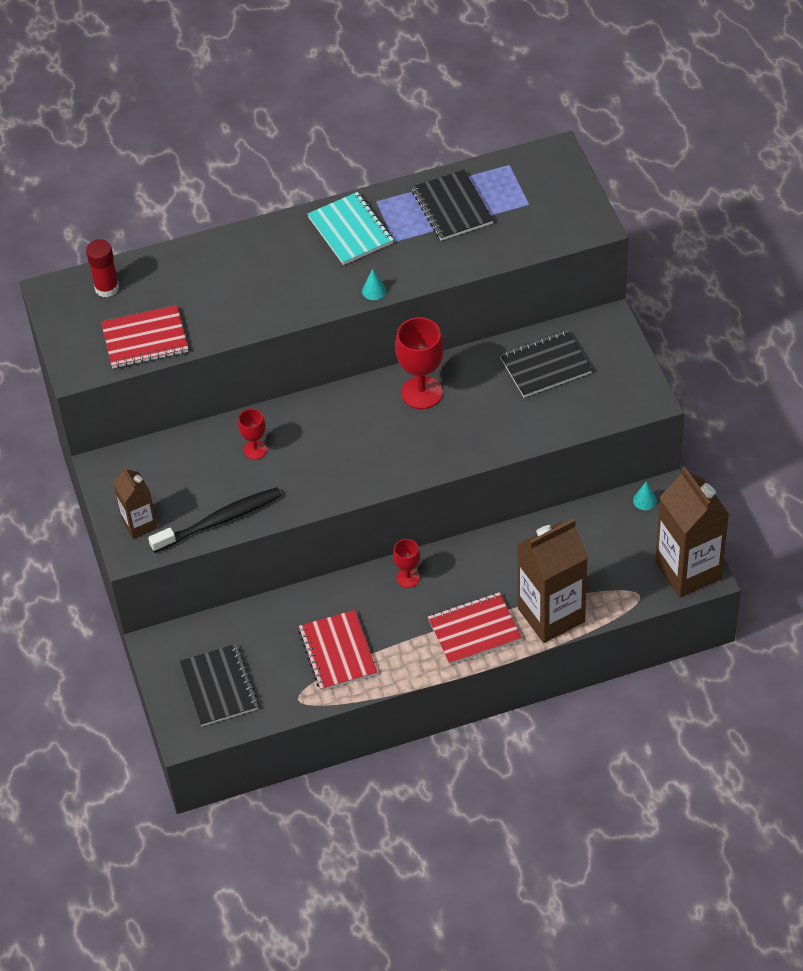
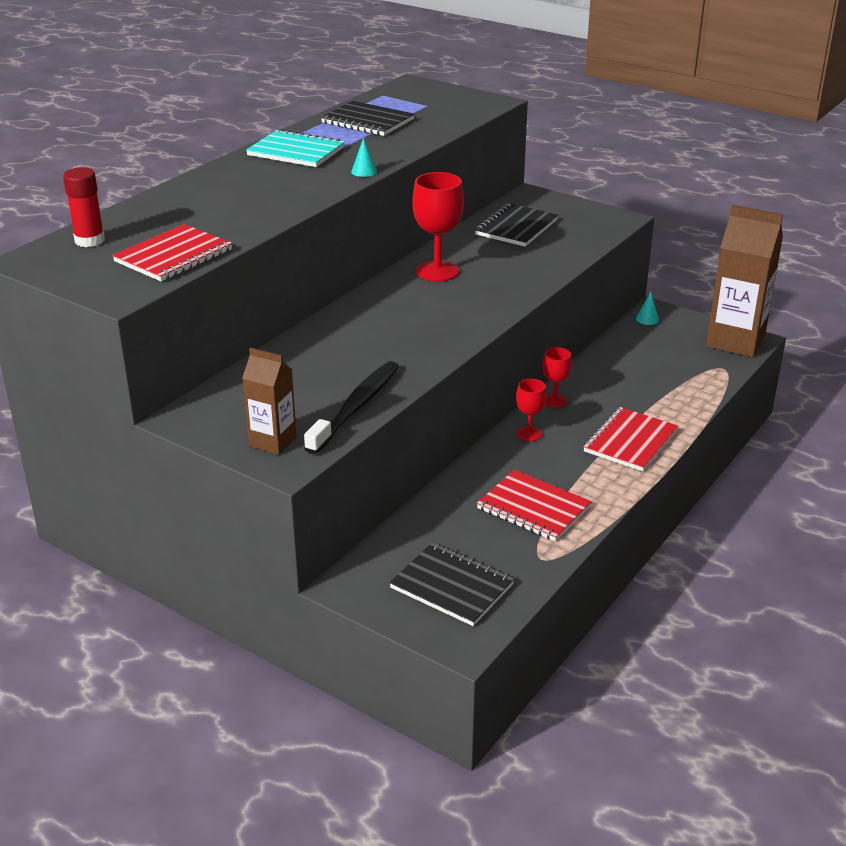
camera: 40 degrees left, 20 degrees down
(255, 450) = (331, 352): red goblet -> red goblet (554, 401)
(551, 615) = (676, 406): brown carton -> none

